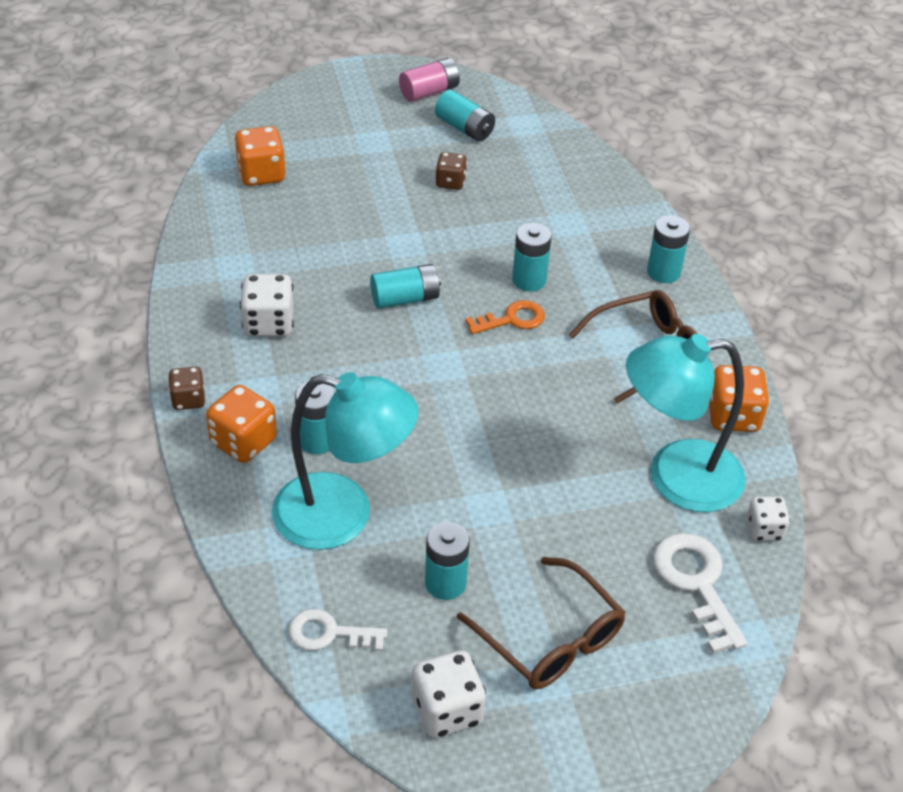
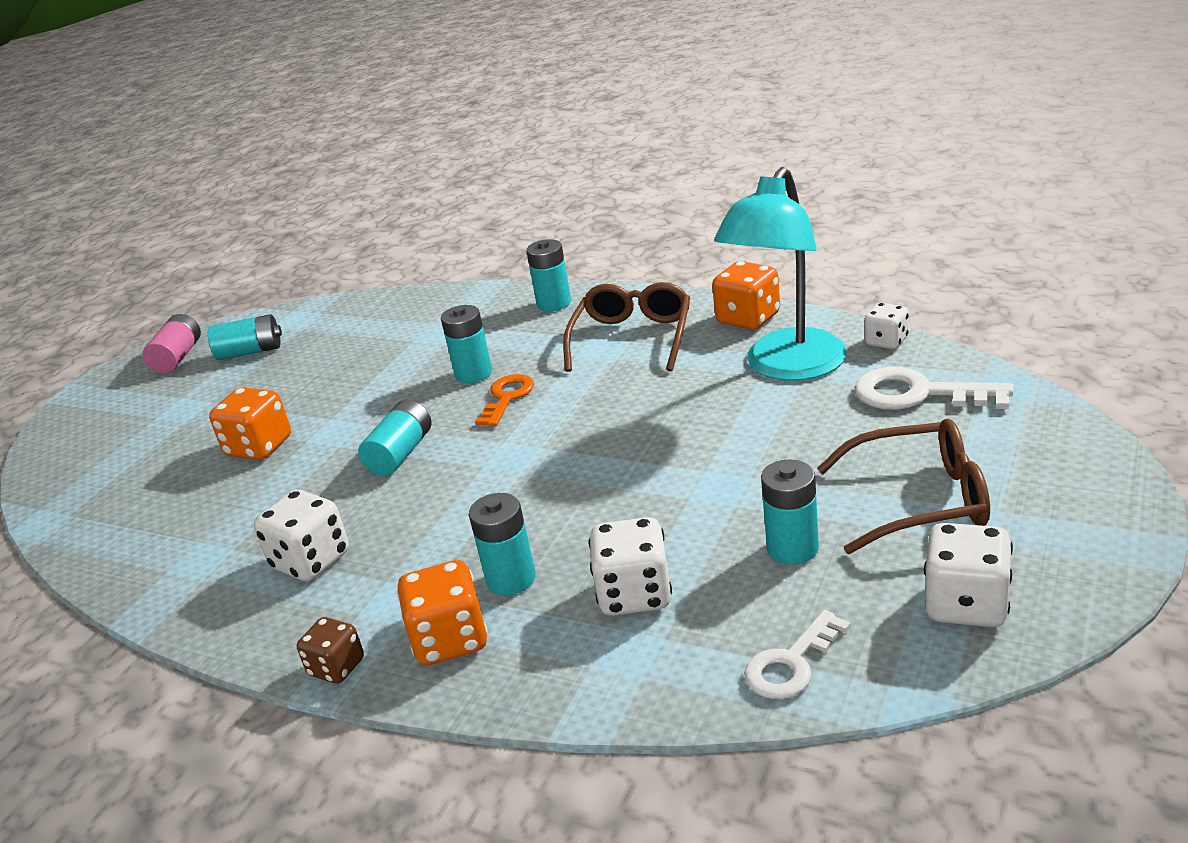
camera: 45 degrees left, 15 degrees down
(261, 174) = (109, 497): orange dice -> orange dice (259, 447)
(343, 516) = (634, 594): turquoise lamp -> white dice
(450, 182) = (300, 380): brown dice -> none

